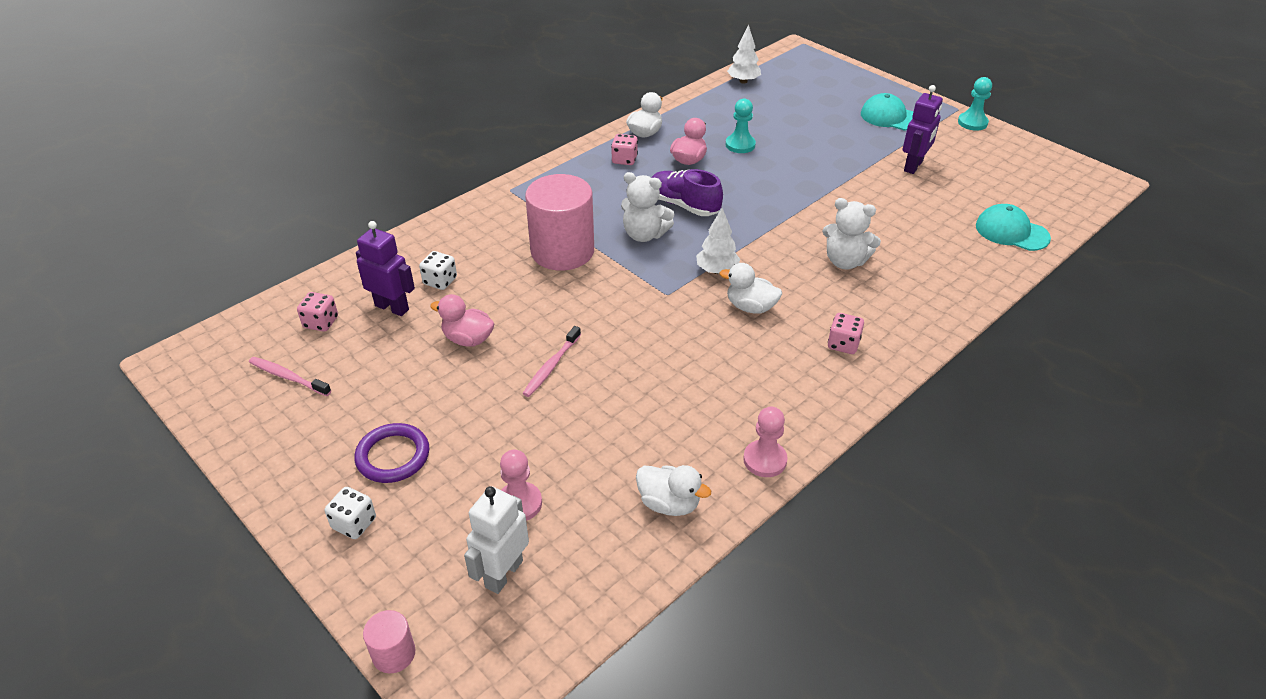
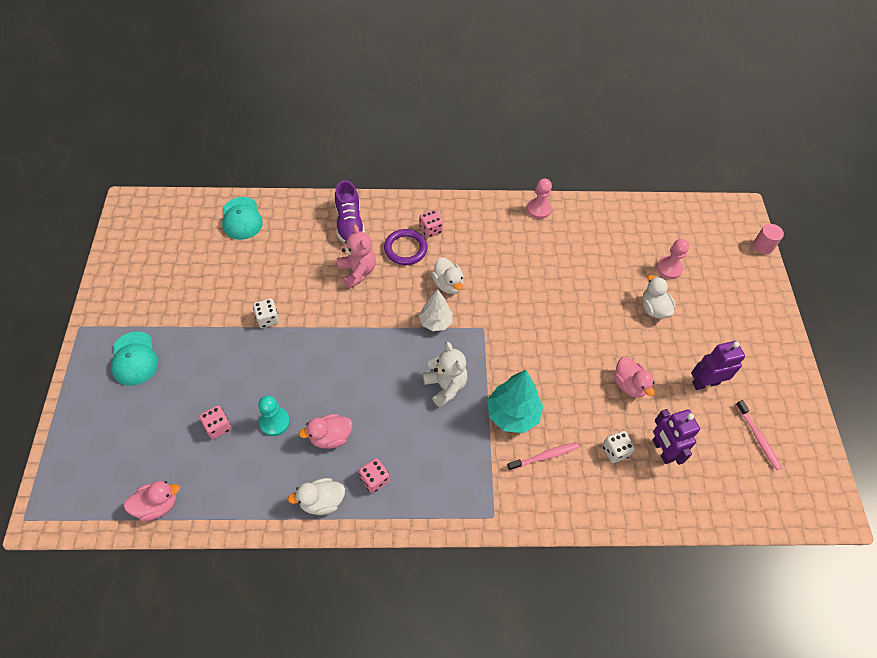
camera: 140 degrees left, 15 degrees up
(321, 322) = (718, 473): pink dice -> pink dice (218, 427)
(354, 523) = (756, 313): white dice -> white dice (268, 319)
(393, 456) = (718, 336): purple ring -> purple ring (405, 249)
(503, 573) = (697, 244): white robot -> none
(551, 366) = (595, 329): pink toothbrush -> pink toothbrush (545, 456)
(562, 251) = (512, 414): pink cylinder -> turquoise tree
(669, 503) = (601, 222): white duck -> white duck (654, 309)
(684, 205) = (390, 392): purple shoe -> purple shoe (349, 224)
(743, 81) = (157, 505): white tree -> pink duck
(845, 261) = (357, 271): white teddy bear -> pink teddy bear
(913, 166) = (203, 303): purple robot -> purple robot (705, 383)
(972, 123) = (98, 306): turquoise pawn -> none

